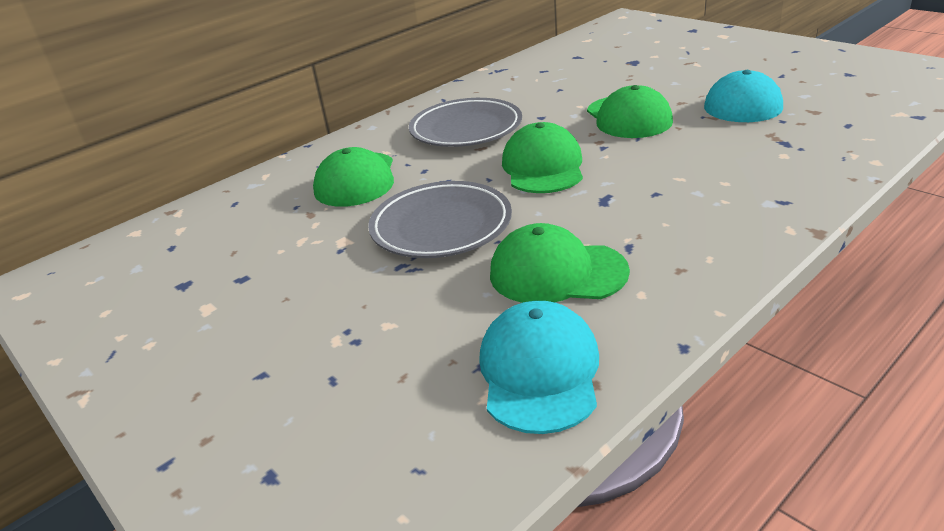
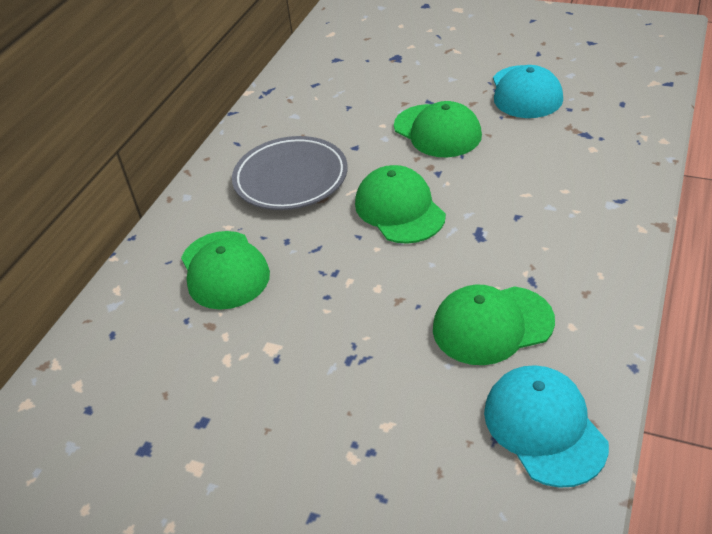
camera: 25 degrees left, 10 degrees up
(441, 226) = (354, 304): grey plate -> none

